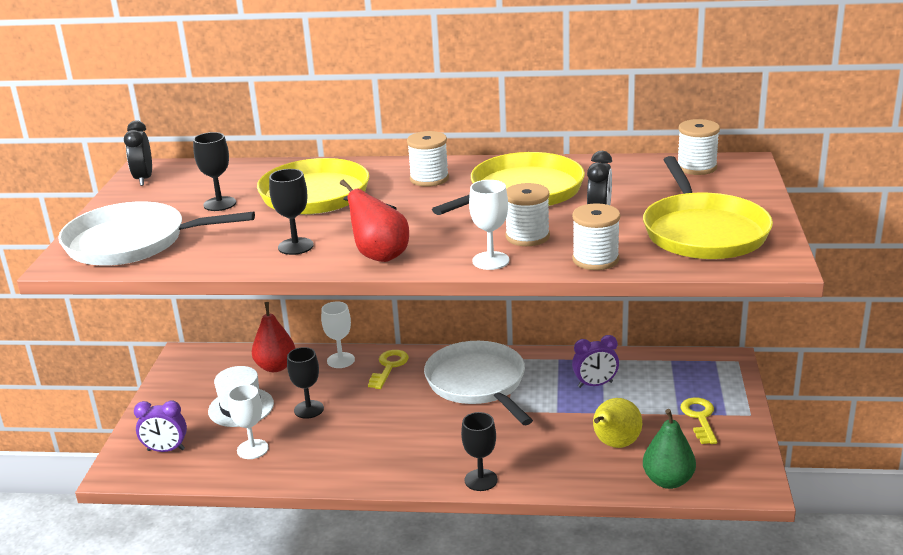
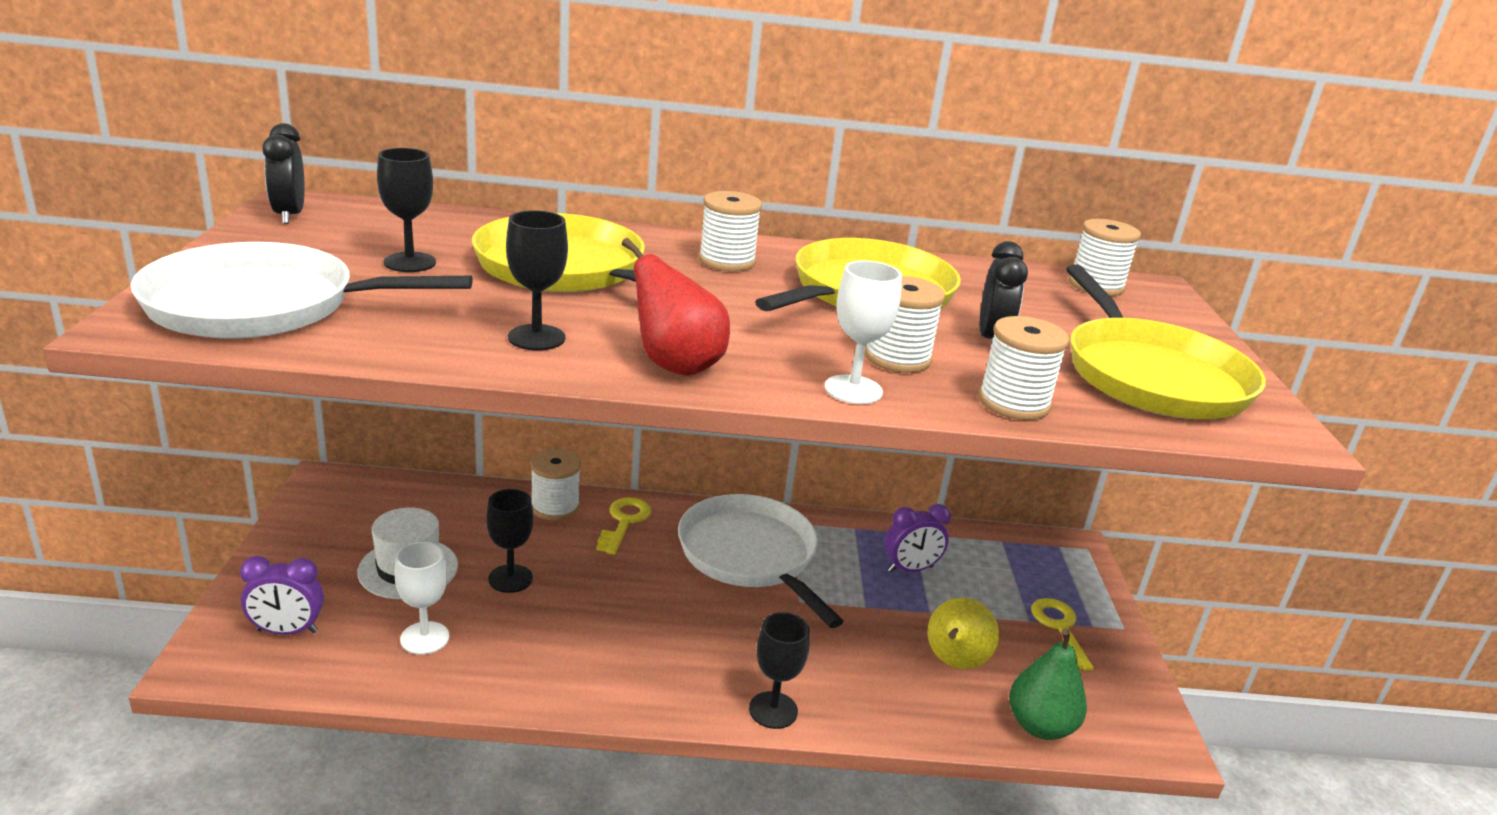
camera: 10 degrees left, 0 degrees up
(276, 367) = (461, 509): red pear -> none
(340, 360) = (555, 507): white goblet -> white spool

